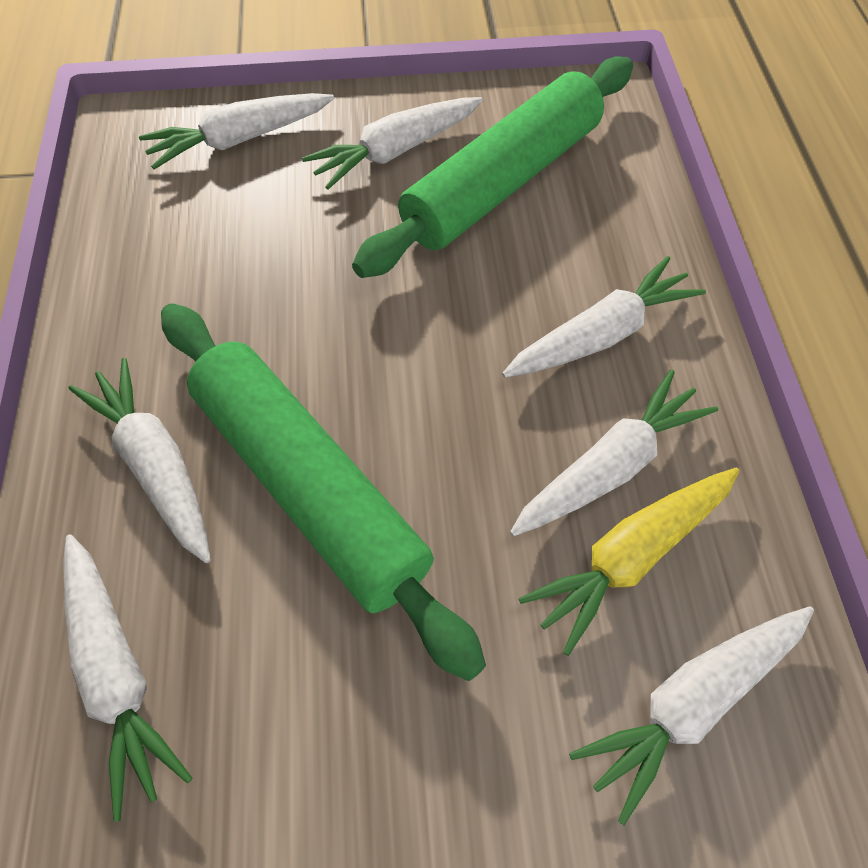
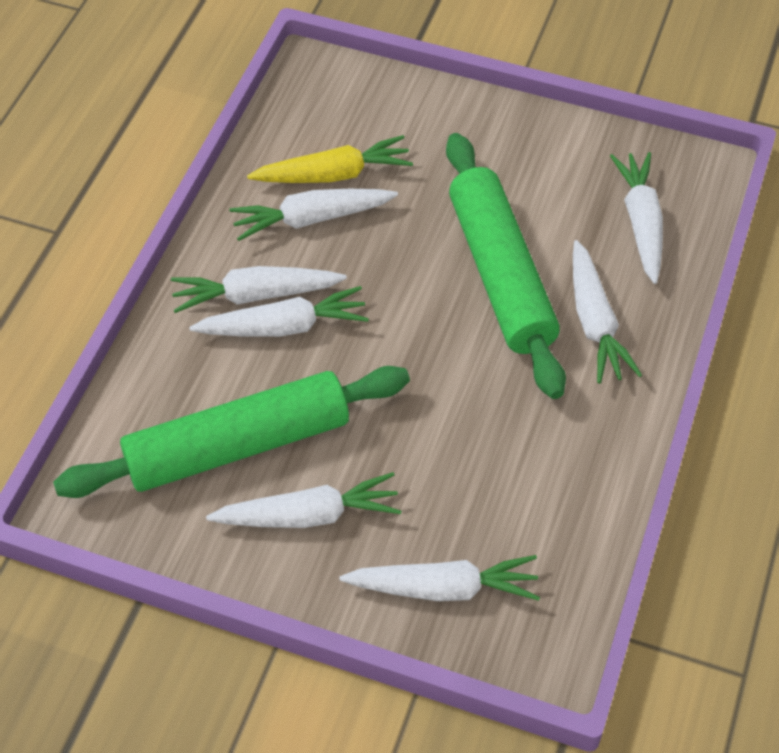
camera: 155 degrees left, 5 degrees down
(691, 703) = (350, 111): white carrot -> white carrot (284, 327)

